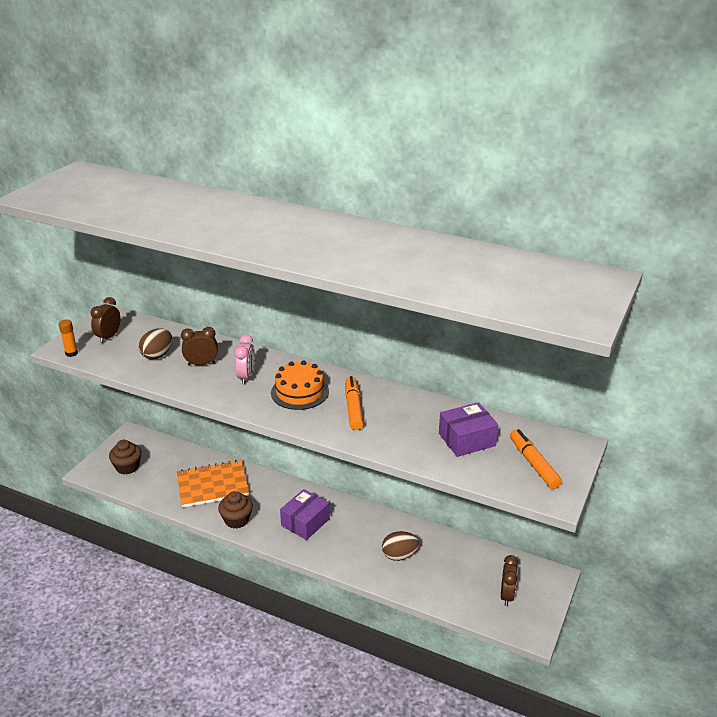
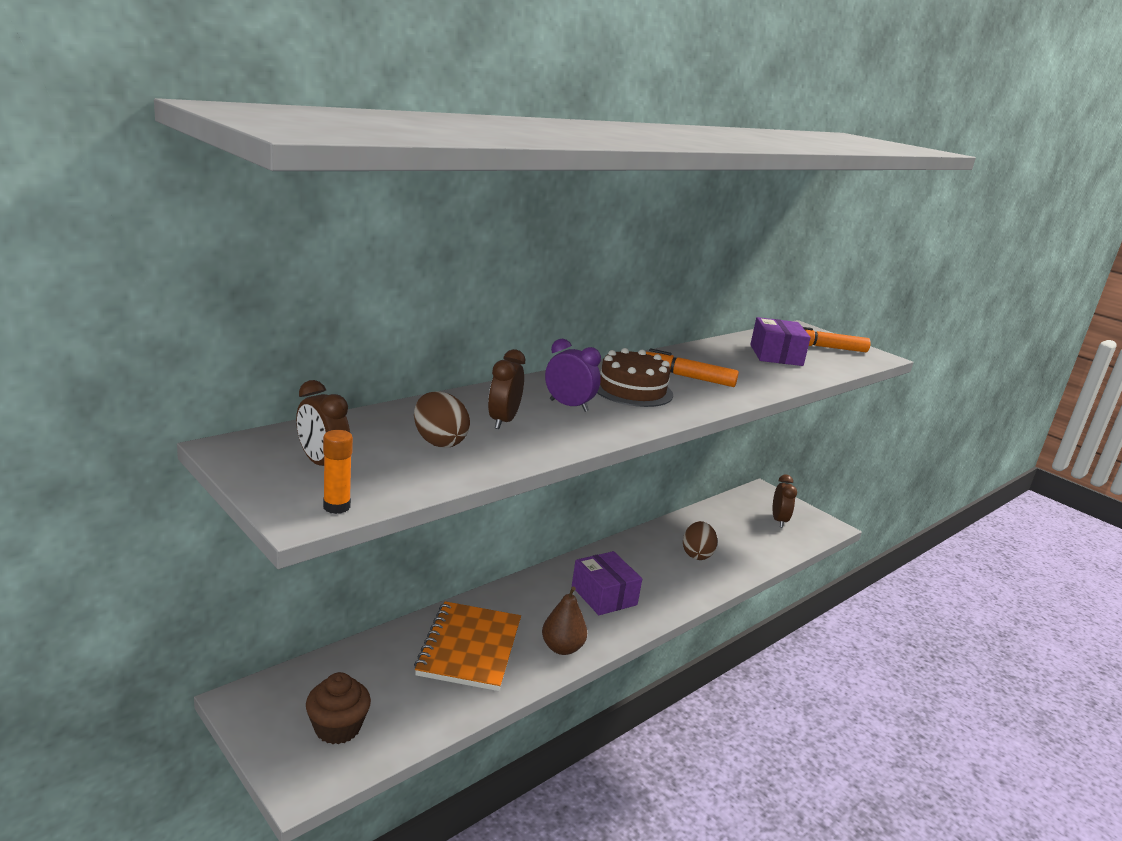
camera: 70 degrees left, 10 degrees down
(236, 520) = (562, 648): brown cupcake -> brown pear
(246, 377) = (568, 406): pink clock -> purple clock
(299, 392) = (632, 390): orange cake -> brown cake
(507, 595) = (779, 520): brown clock -> brown clock turned 60 degrees clockwise

